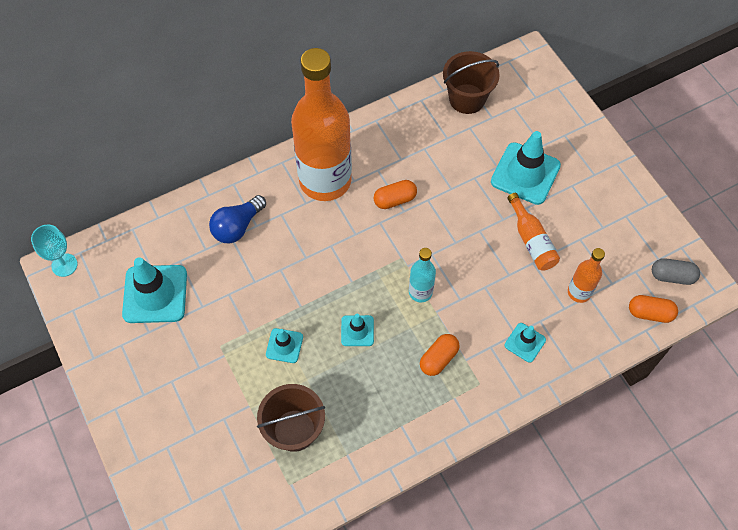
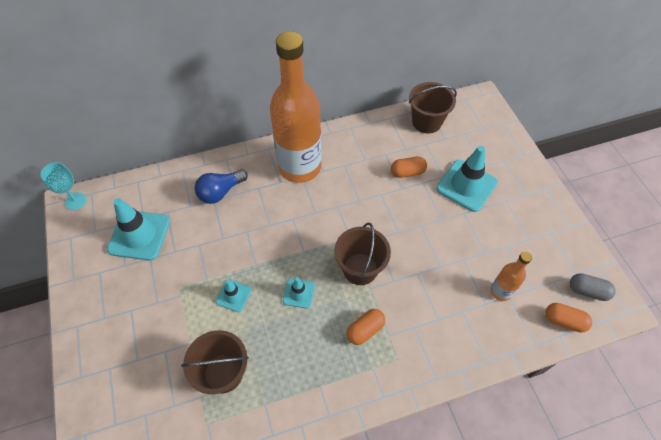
camera: 10 degrees right, 5 degrees down
(395, 200) = (353, 190): orange capsule -> orange capsule (407, 172)
(420, 292) = (360, 269): turquoise bottle -> brown bucket
(525, 342) = (445, 328): turquoise traffic cone -> none
(531, 240) = (464, 240): orange bottle -> none

